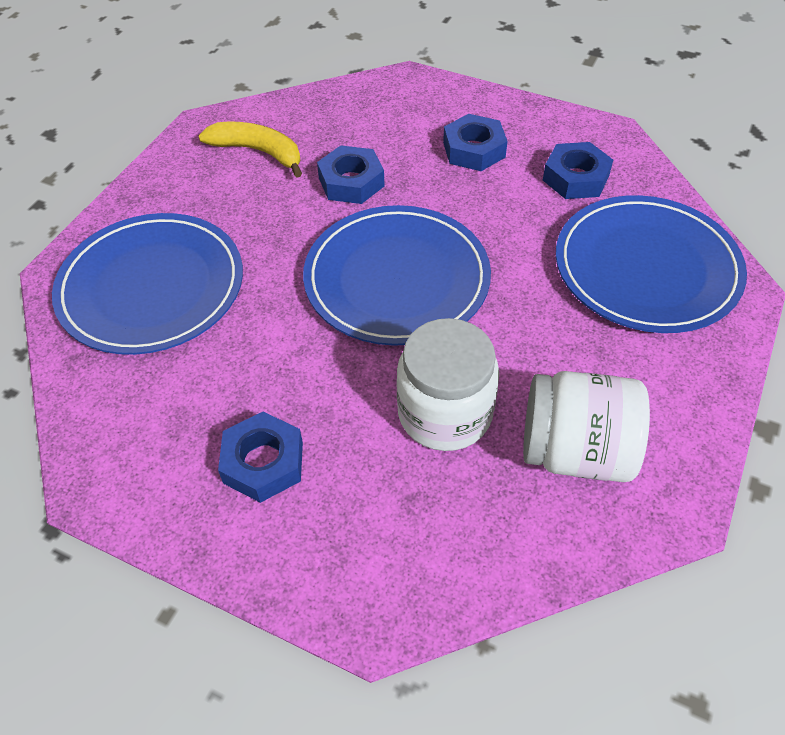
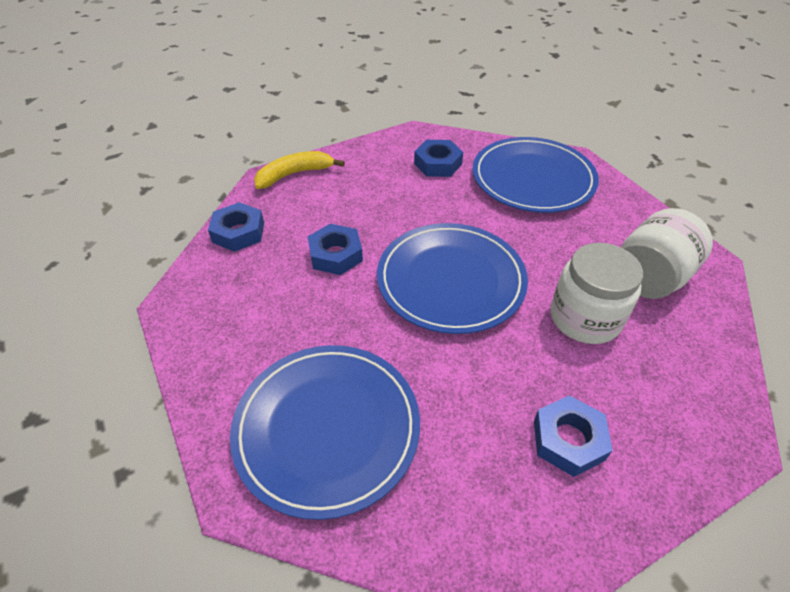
camera: 55 degrees left, 5 degrees down
(258, 152) = (246, 286): yellow banana -> yellow banana (294, 174)
(474, 150) = (369, 187): blue nut -> blue nut (238, 232)

